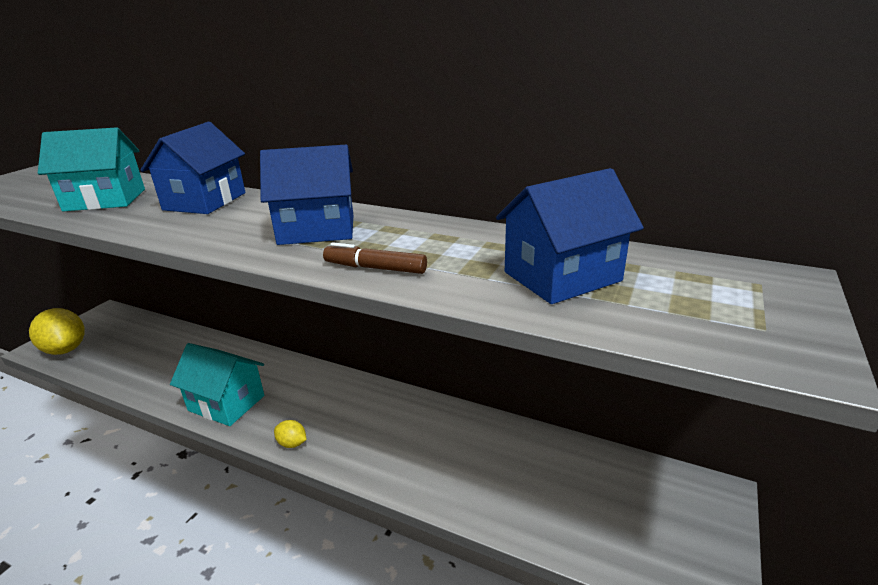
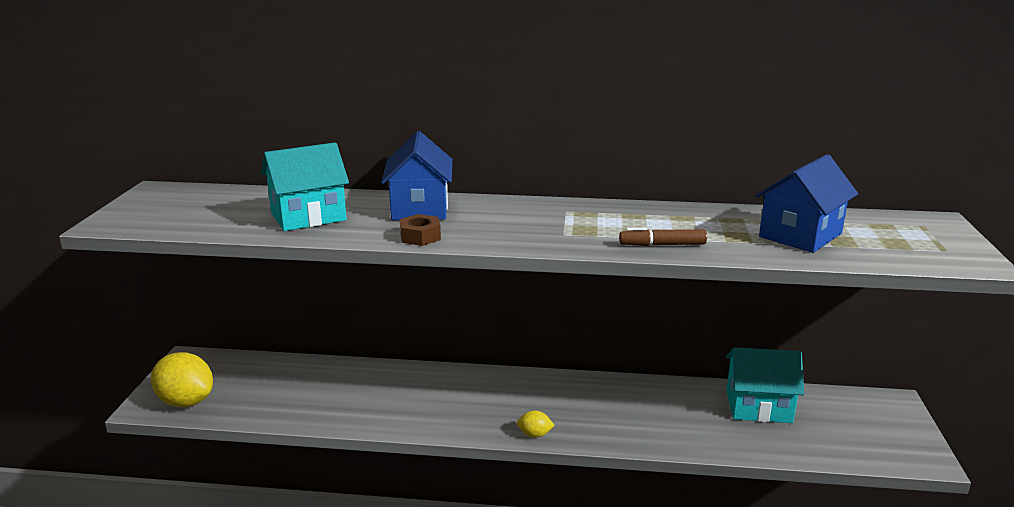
camera: 20 degrees left, 5 degrees down
(157, 229) = (420, 237): none -> brown nut
(226, 403) = (435, 416): turquoise house -> turquoise house (758, 406)
(317, 230) = (570, 222): blue house -> none

